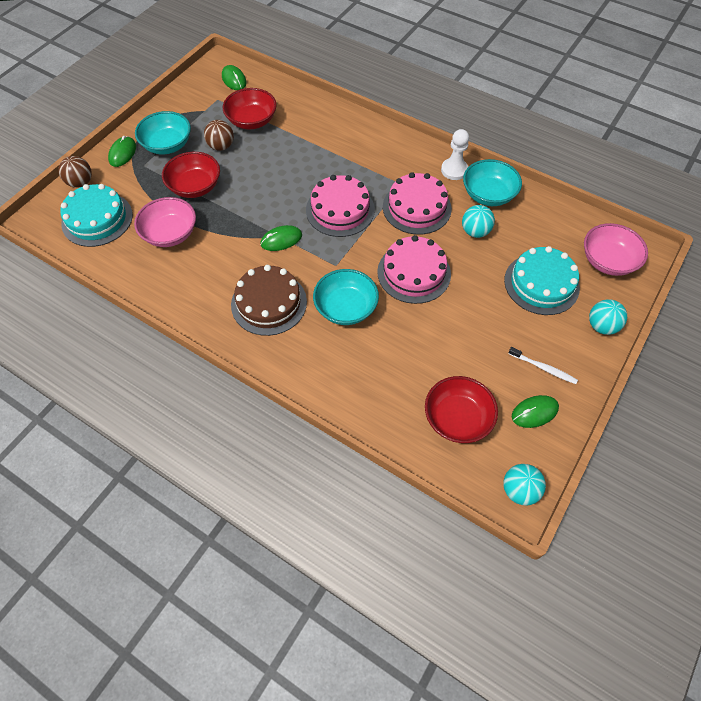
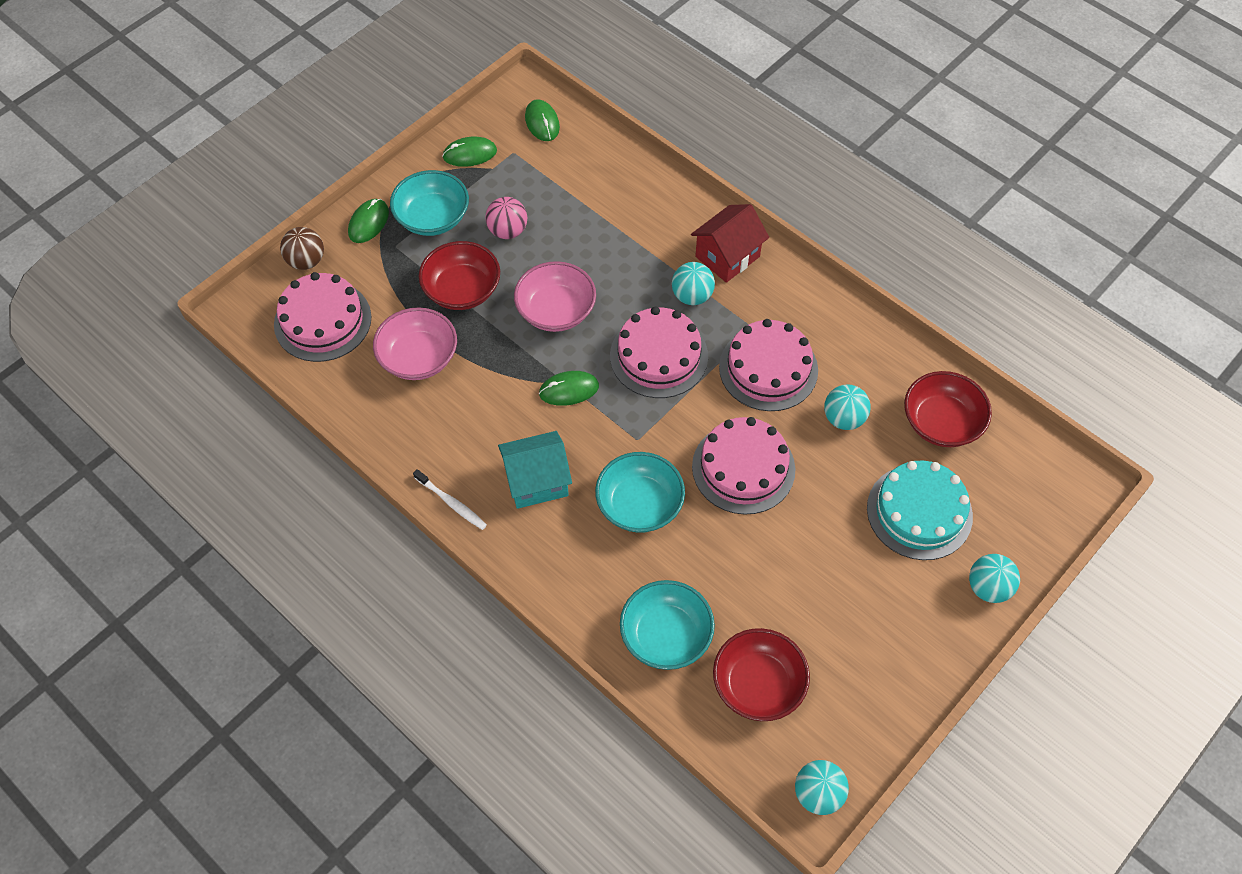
camera: 10 degrees right, 0 degrees up
(97, 219) = (322, 321): turquoise cake -> pink cake
(221, 146) = (508, 231): brown ball -> pink ball
(252, 121) = (557, 195): red bowl -> red bowl (941, 423)
(269, 303) = (537, 481): brown cake -> turquoise house
(355, 170) = (692, 296): none -> turquoise ball
(374, 143) = (727, 256): none -> red house
(454, 170) = (835, 317): white pawn -> none
(488, 195) = (876, 363): turquoise bowl -> turquoise bowl (666, 635)
(534, 412) = (864, 694): green mouse -> green mouse (470, 154)
(543, 368) = (892, 635): white toothbrush -> white toothbrush (452, 503)
(607, 261) = (1023, 492): pink bowl -> pink bowl (556, 311)

